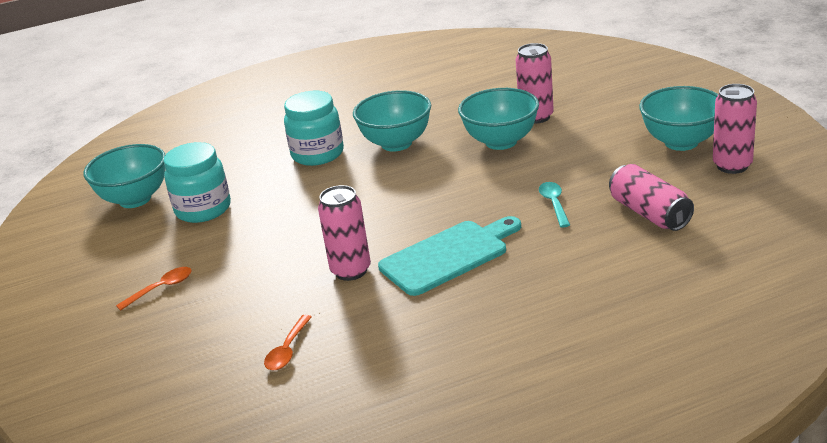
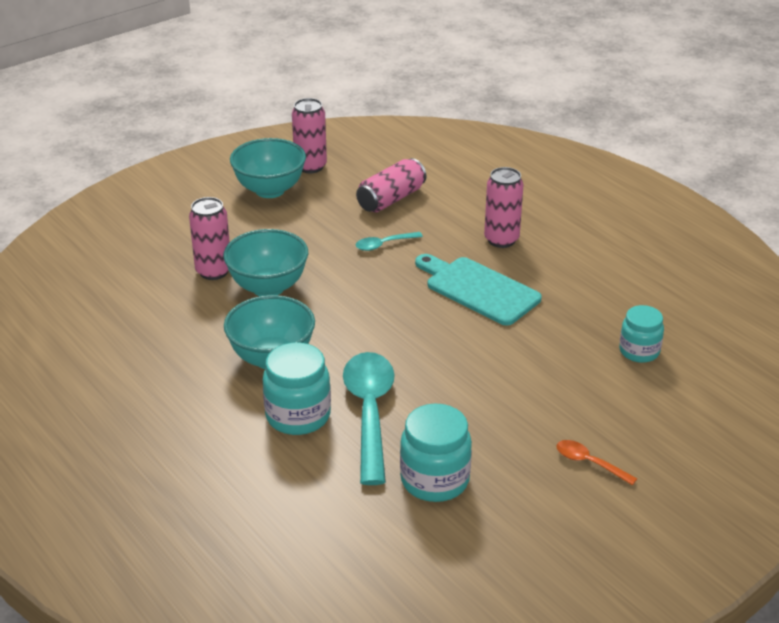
camera: 110 degrees left, 5 degrees up
(135, 199) = (423, 556): turquoise bowl -> none
(287, 350) = (639, 351): orange spoon -> turquoise jar
(300, 185) = (369, 413): none -> turquoise spoon
(351, 271) = (517, 340): pink can -> pink can (501, 240)

